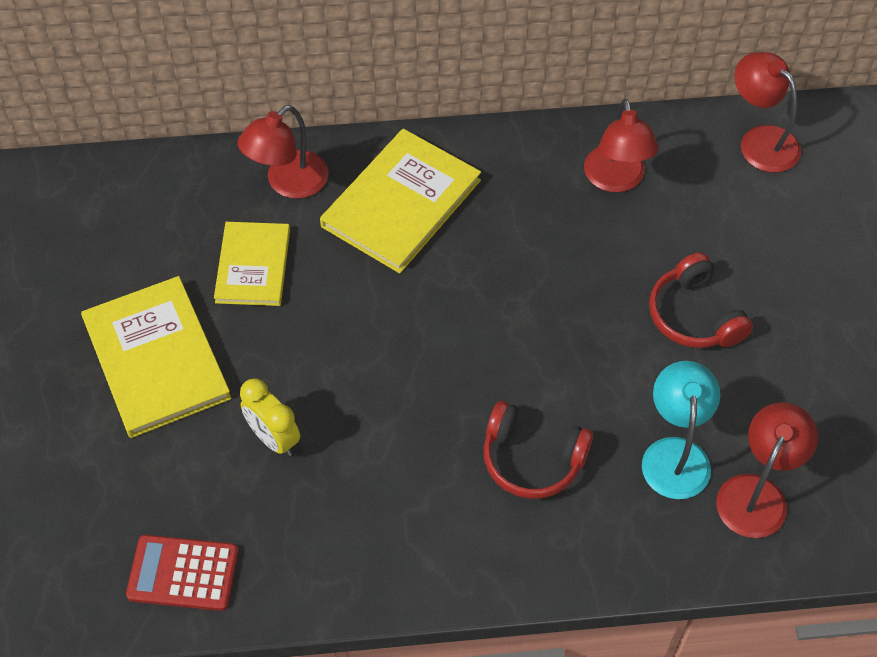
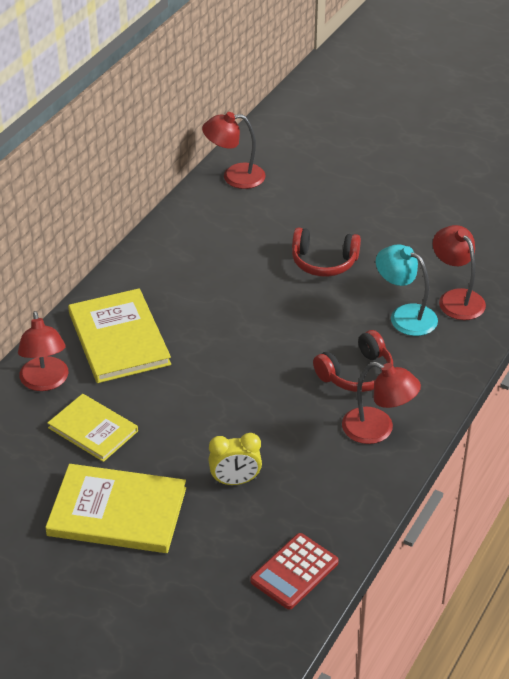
camera: 55 degrees left, 15 degrees down
(616, 180) = (201, 243): red lamp -> red lamp (377, 430)

